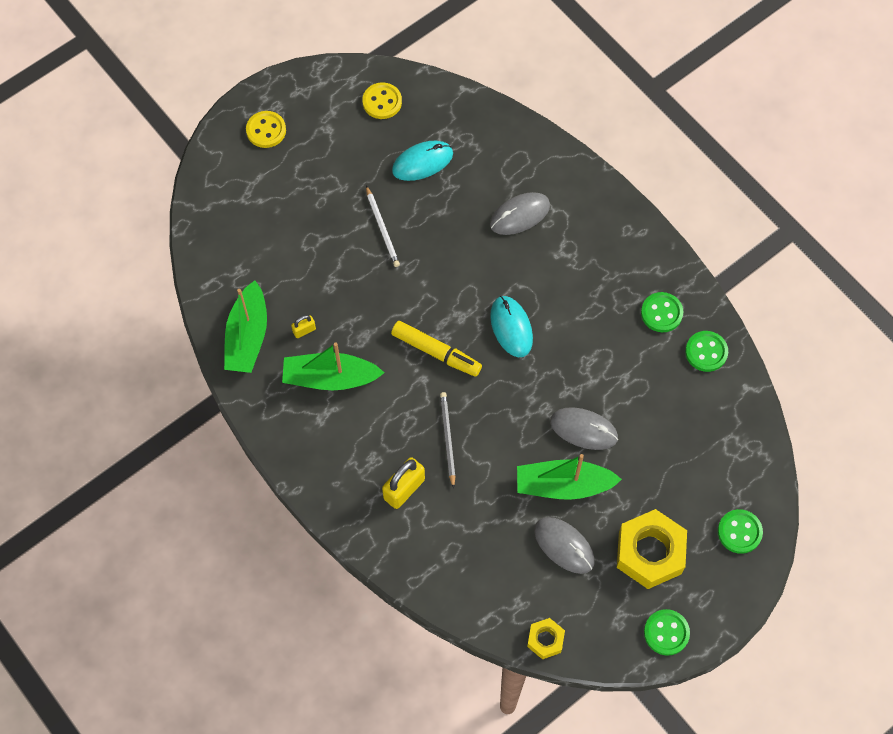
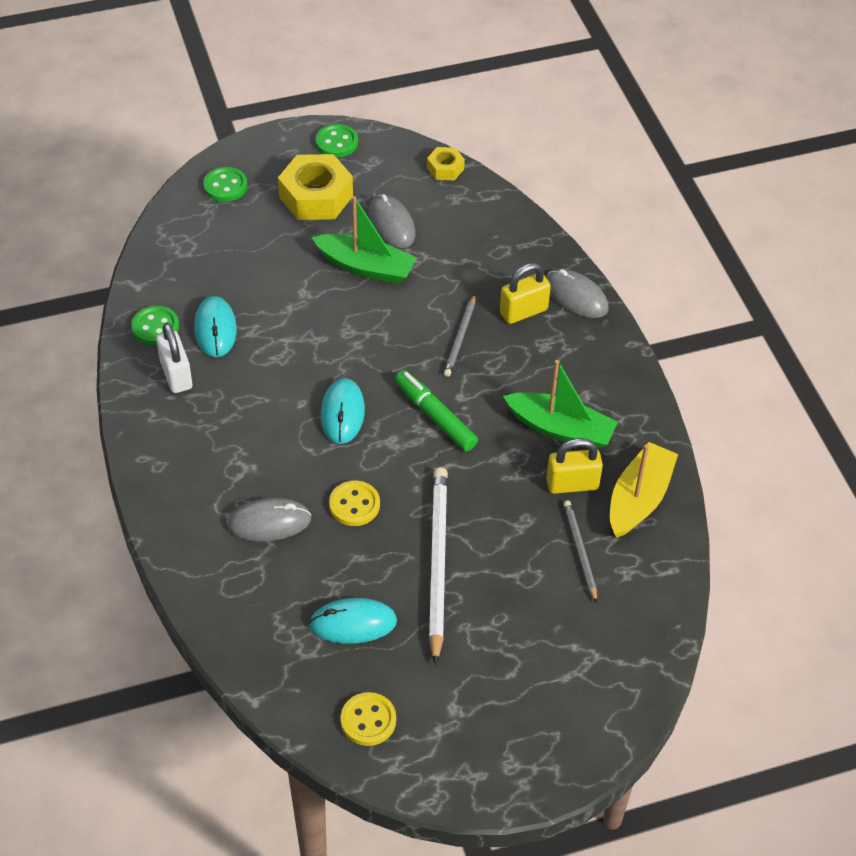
camera: 160 degrees left, 15 degrees down
(247, 336) = (639, 498): green boat -> yellow boat
(266, 130) = (536, 736): yellow button -> yellow button (354, 505)
(280, 275) = (579, 551): none -> grey pencil
(304, 330) = (572, 484): yellow padlock -> yellow padlock, size x1.91
(382, 228) = (437, 562): white pencil -> white pencil, size x1.87
(436, 352) = (435, 416): yellow marker -> green marker
(583, 429) = (320, 303): grey mouse -> grey mouse (576, 296)
(656, 369) = (215, 329): none -> turquoise mouse
(661, 313) = (176, 375): green button -> white padlock

